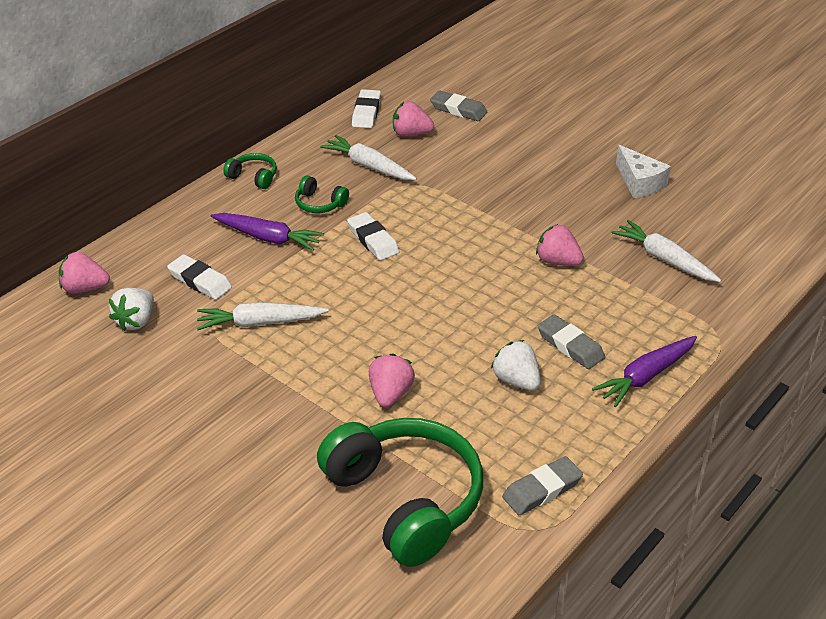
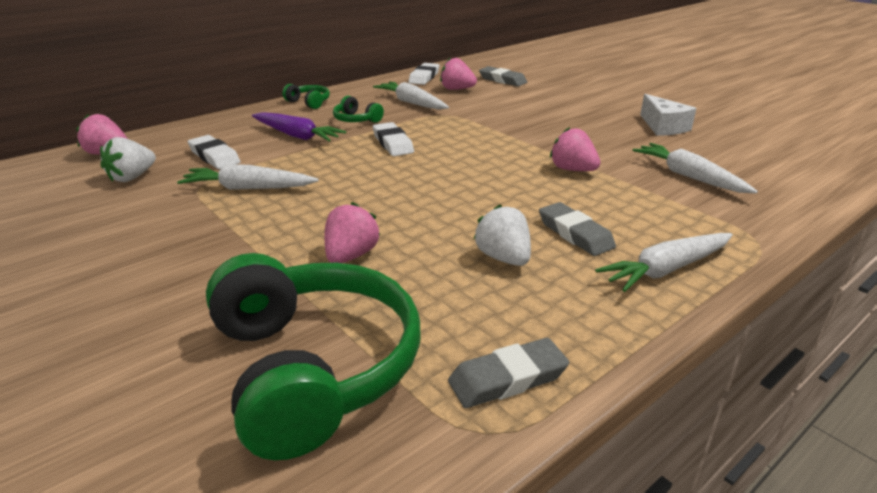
camera: 10 degrees right, 10 degrees down
(646, 376) = (666, 269): purple carrot -> white carrot

